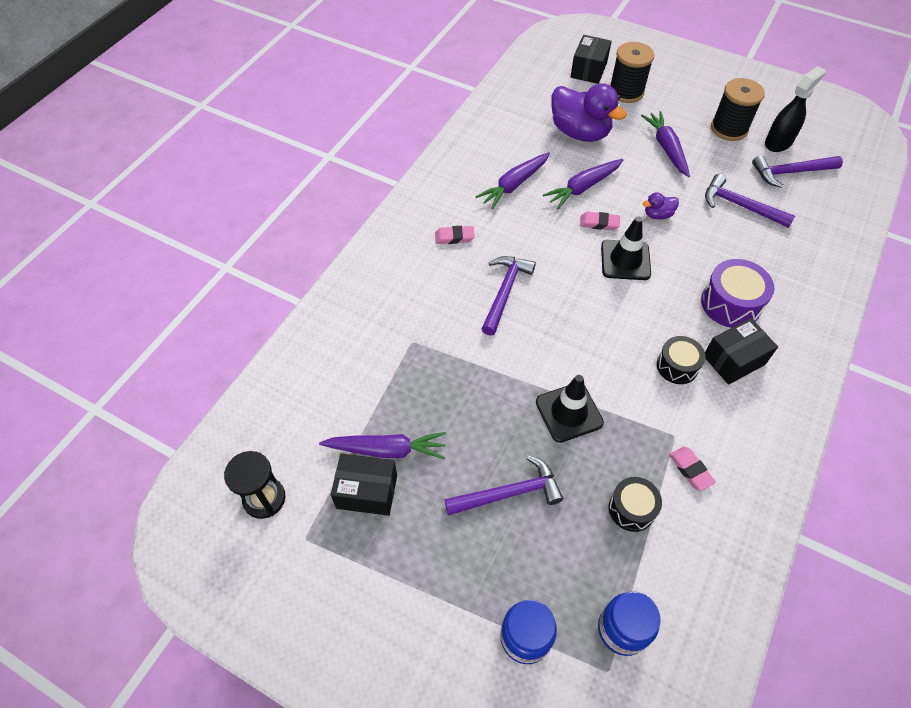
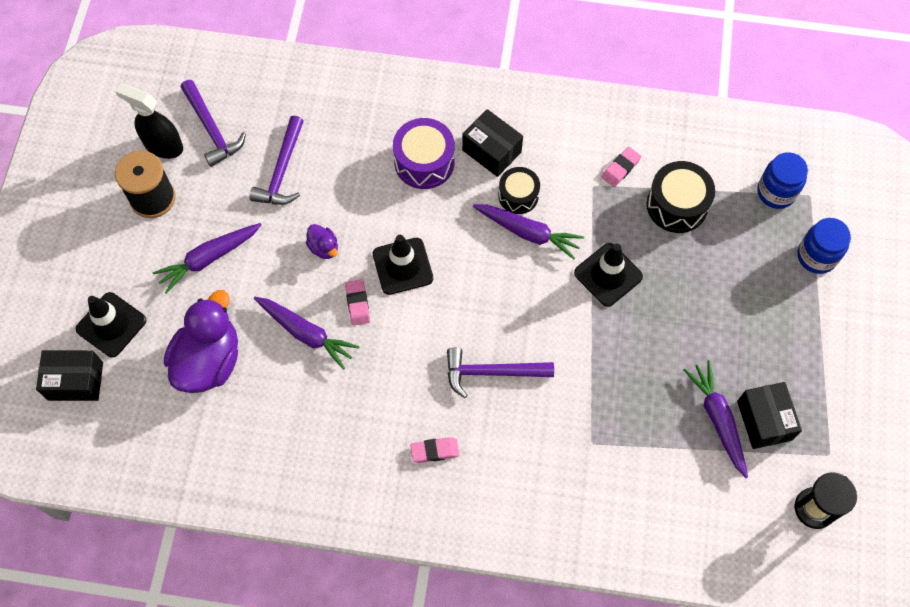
camera: 110 degrees left, 10 degrees up
(454, 237) = (434, 451): pink eraser -> pink eraser turned 75 degrees counterclockwise
(509, 493) = (708, 302): purple hammer -> none
(514, 185) = (327, 411): purple carrot -> purple carrot (528, 233)
(626, 92) = (111, 325): black spool -> black traffic cone
(631, 509) = (677, 205): black drum -> black drum, size x1.51

